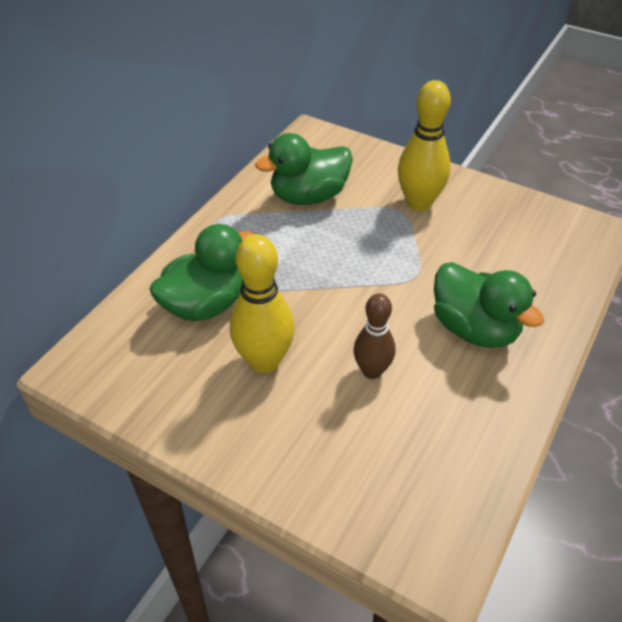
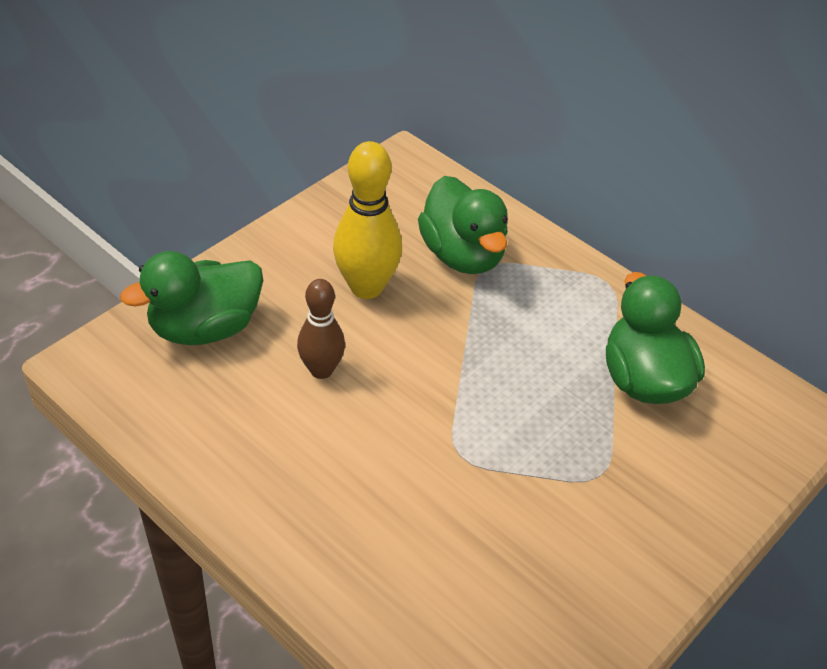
camera: 100 degrees right, 0 degrees up
(419, 203) = (612, 504): yellow bowling pin -> none
(474, 329) = (350, 486): green duck -> green duck (205, 328)

